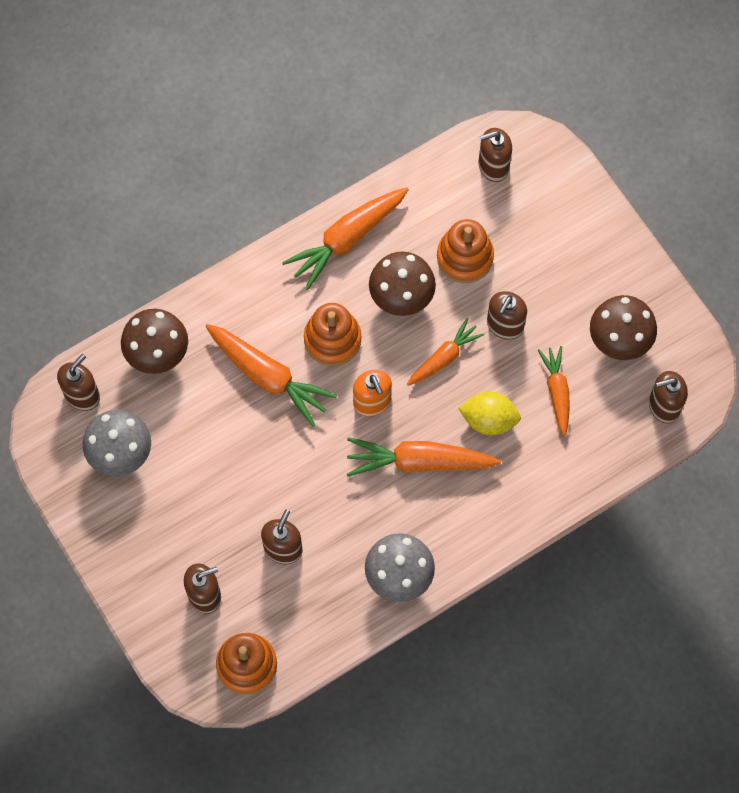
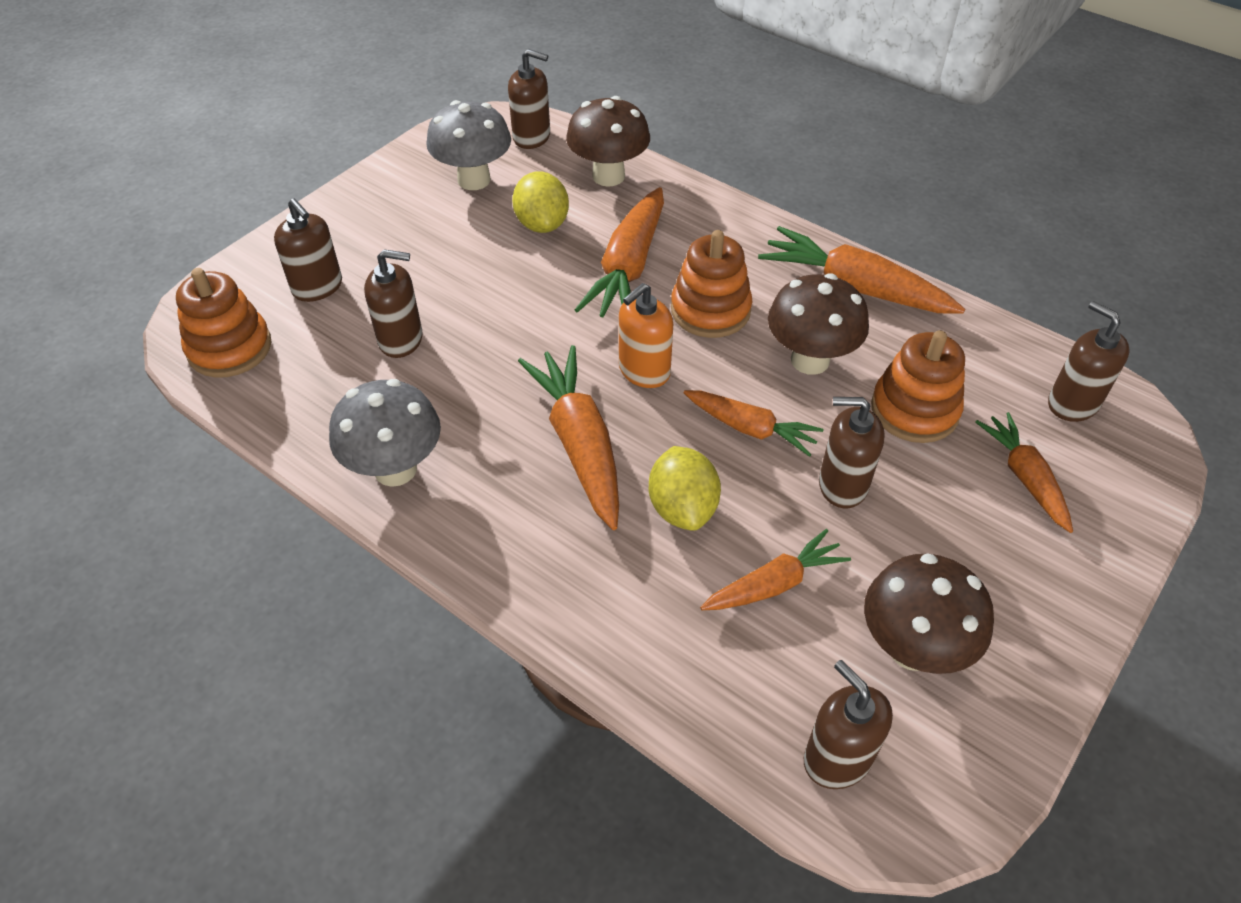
camera: 70 degrees right, 20 degrees down
(196, 420) = (542, 224): none -> yellow lemon
(535, 224) = (1024, 477): none -> orange carrot

